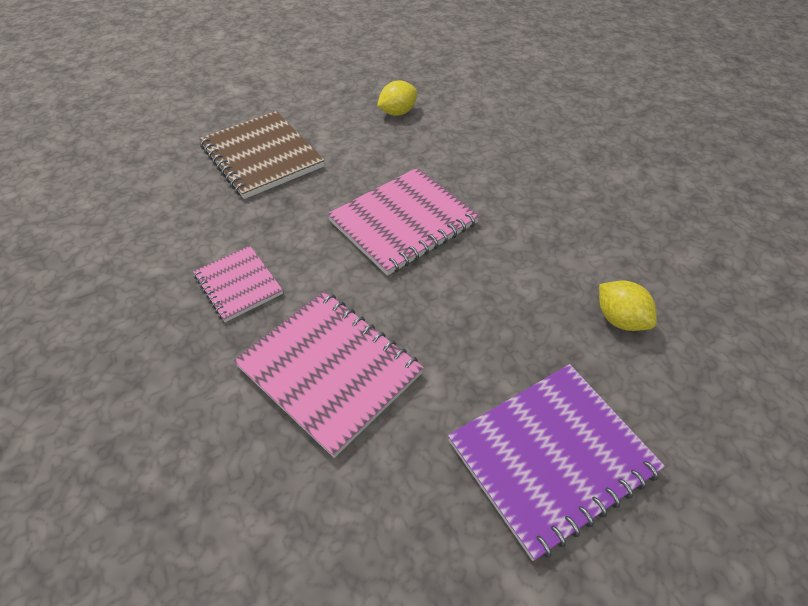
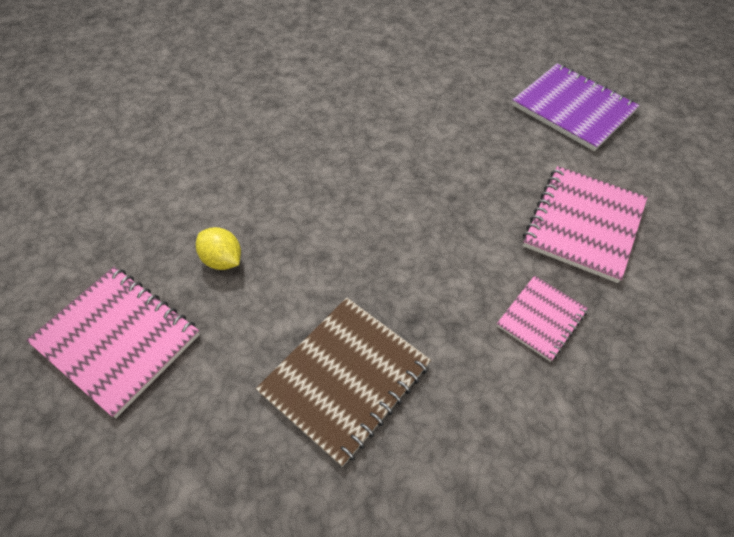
camera: 105 degrees left, 5 degrees up
(403, 222) = (408, 215): pink notebook -> pink notebook (118, 339)
(619, 319) = (455, 85): yellow lemon -> none

